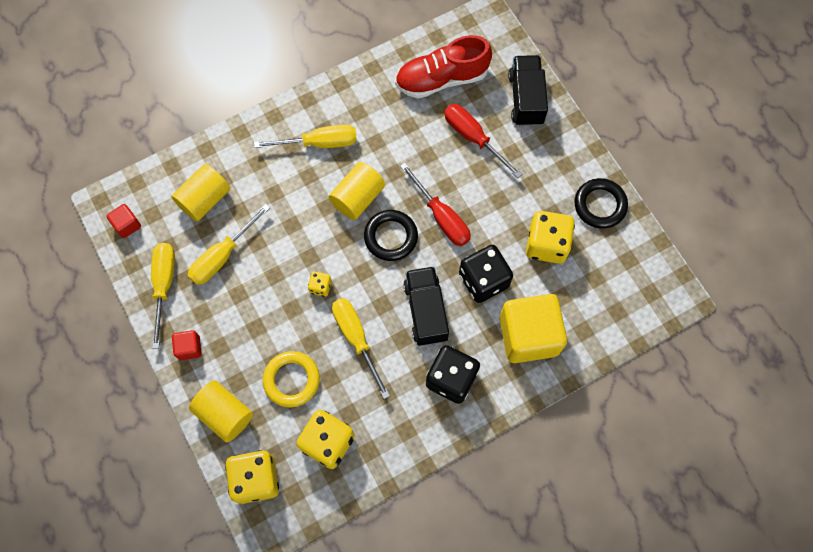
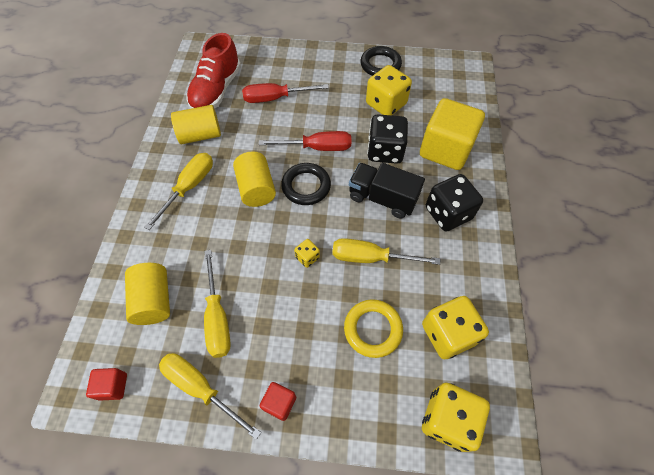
camera: 55 degrees left, 10 degrees down
(224, 414) = (366, 409): yellow cylinder -> yellow cylinder (200, 135)
(525, 99) = (275, 58): black truck -> none

